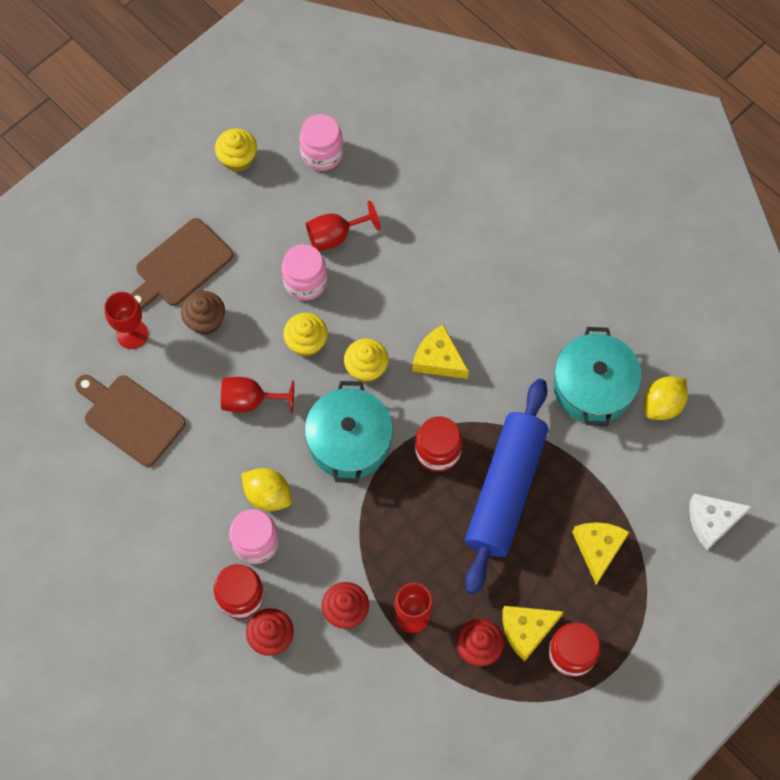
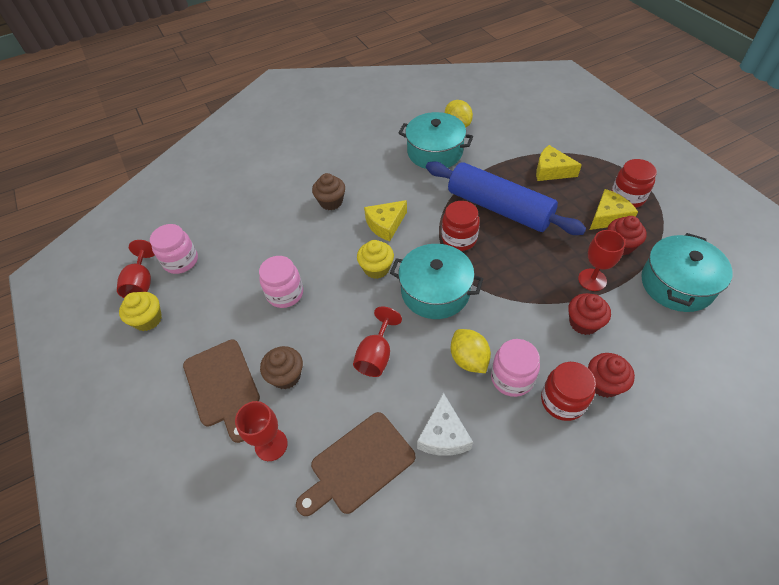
camera: 70 degrees left, 15 degrees down
(268, 495) = (469, 359): yellow lemon -> yellow lemon turned 75 degrees counterclockwise
(306, 342) = (339, 303): yellow cupcake -> none
(335, 236) = (256, 266): red goblet -> red goblet (142, 283)
(431, 716) = (677, 284): none -> turquoise pot
(459, 283) = (331, 202): none -> brown cupcake
(526, 630) = (608, 217): yellow cheese -> yellow cheese turned 120 degrees counterclockwise
(712, 521) = (541, 119): white cheese -> white cheese (443, 435)

